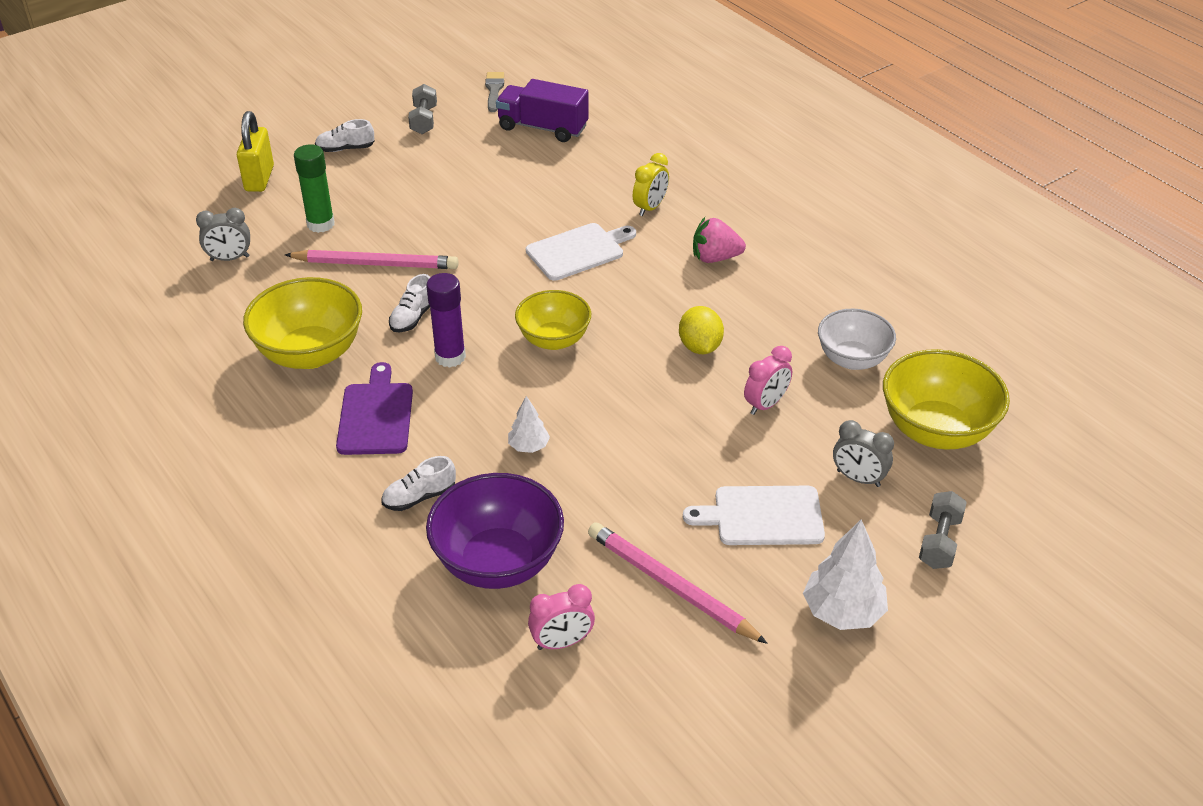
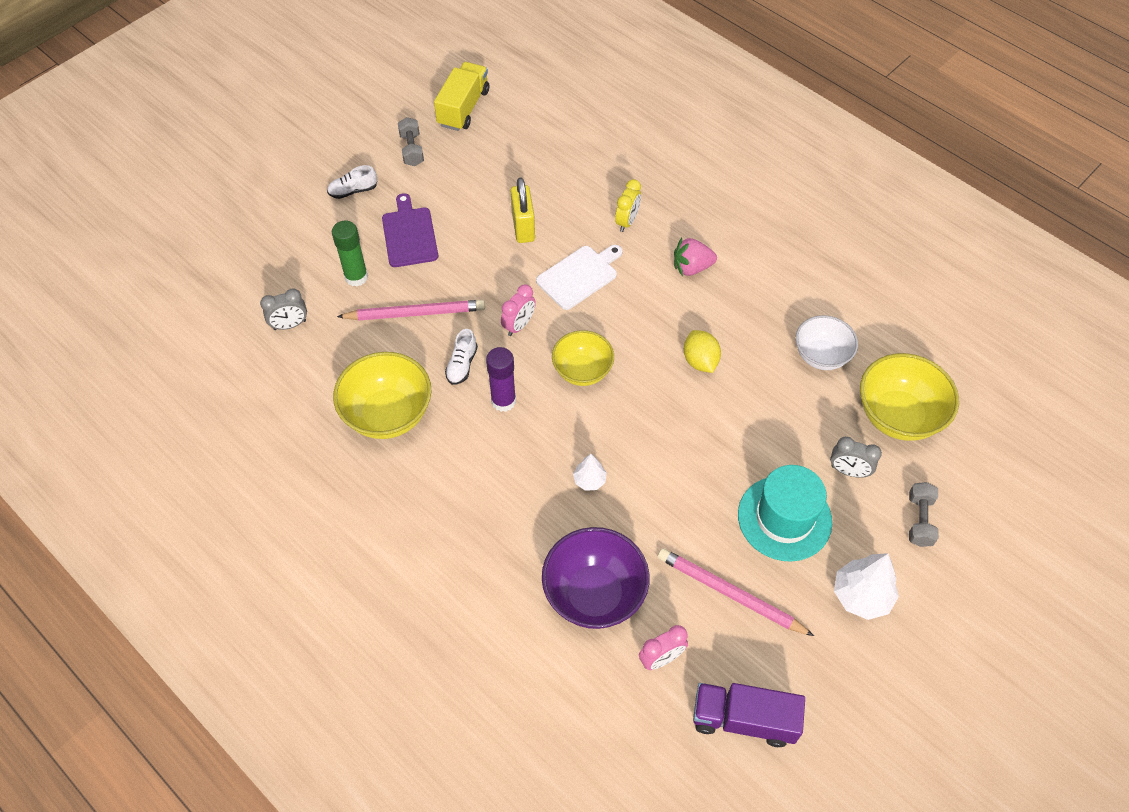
camera: 10 degrees left, 15 degrees up
(259, 178) = (288, 234): yellow padlock -> yellow padlock (523, 227)
(376, 415) = (459, 469): purple cutting board -> purple cutting board (409, 234)
(419, 497) = (517, 543): white shoe -> none
(494, 90) = (463, 108): grey brush -> yellow truck
(543, 128) = (516, 145): purple truck -> purple truck (743, 720)
(763, 516) = (784, 518): white cutting board -> turquoise hat
(765, 405) = (764, 411): pink clock -> pink clock (519, 325)

